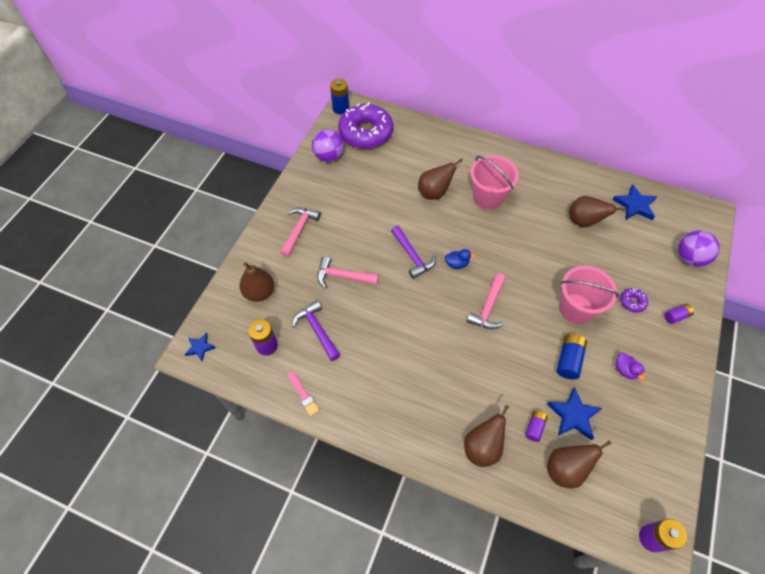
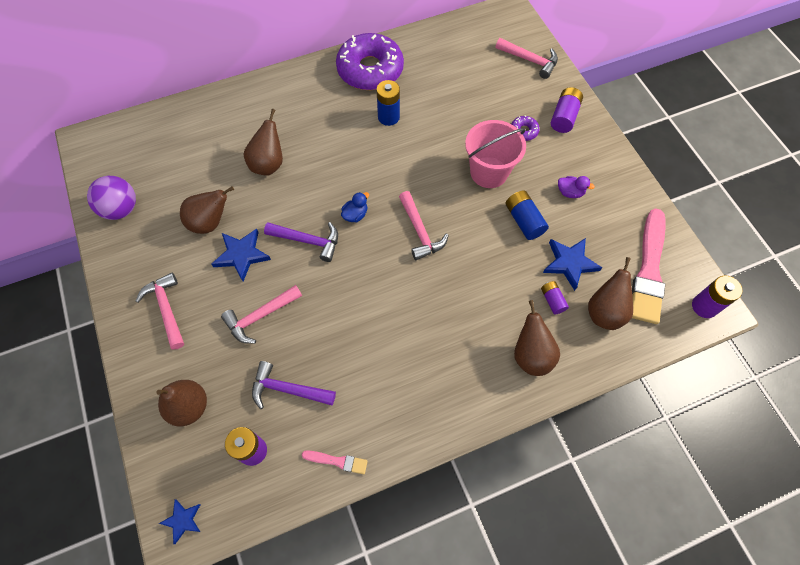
camera: 45 degrees left, 5 degrees up
(340, 108) = (82, 149): blue battery -> blue battery (388, 117)
(366, 133) = (137, 155): purple donut -> purple donut (370, 70)
(488, 197) = (323, 131): pink bucket -> none
(583, 221) = (424, 91): brown pear -> brown pear (210, 222)
(631, 473) = (648, 270): none -> pink brush
(635, 205) = (450, 46): blue star -> blue star (242, 255)
(676, 316) = (564, 117): purple battery -> purple battery, size x1.59
(689, 258) = (530, 60): purple ball -> pink hammer

